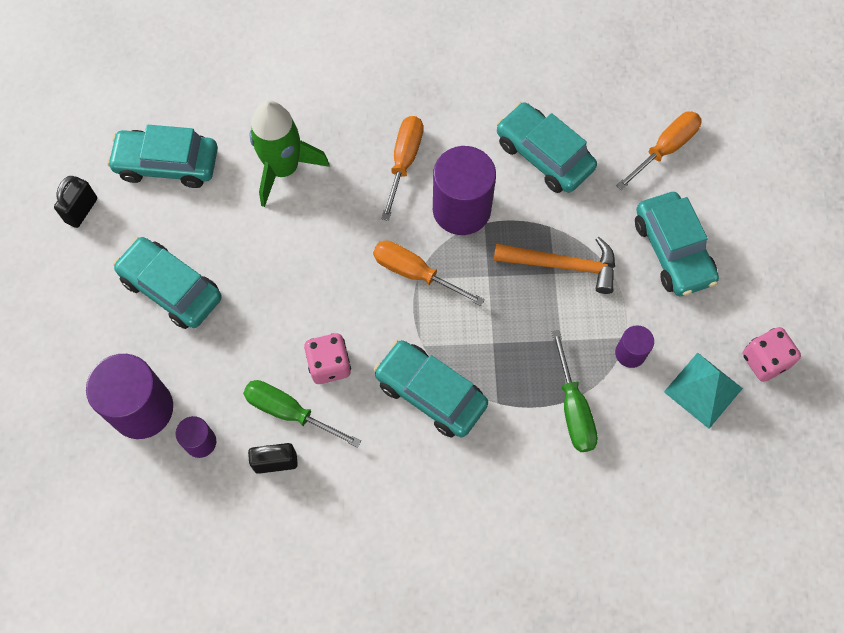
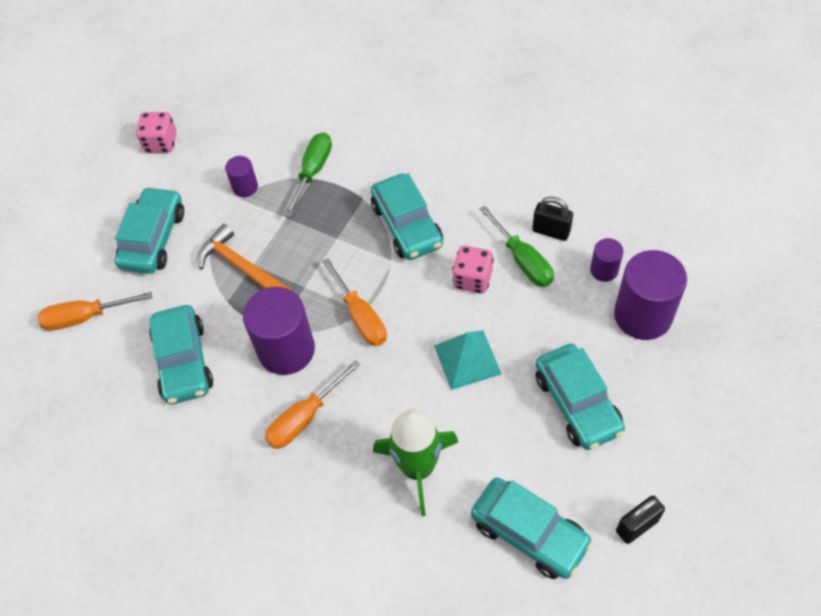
camera: 145 degrees left, 10 degrees down
(703, 390) = (217, 144): turquoise pyramid -> turquoise pyramid (467, 359)

